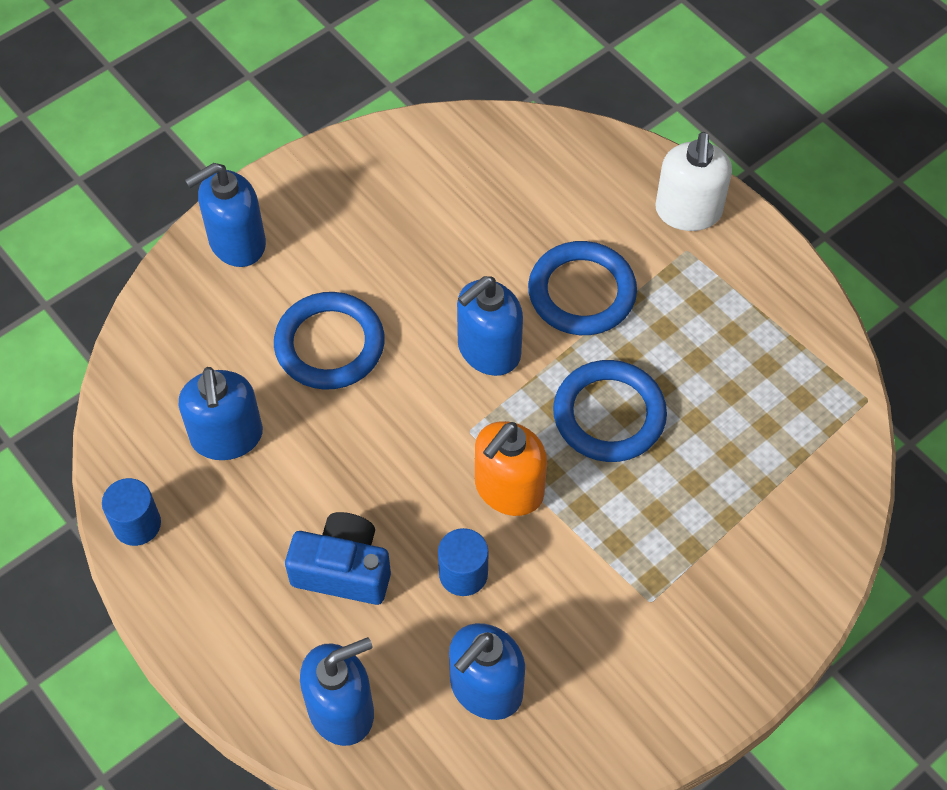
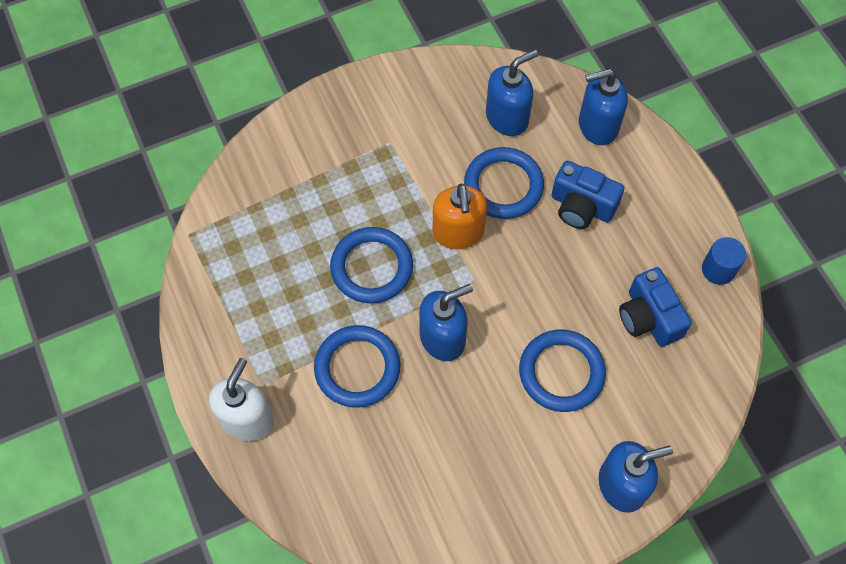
camera: 165 degrees left, 5 degrees up
(227, 437) = (648, 317): blue soap dispenser -> blue camera
(463, 574) = (503, 186): blue cylinder -> blue ring
(508, 489) = (458, 232): orange soap dispenser -> orange soap dispenser turned 120 degrees clockwise

